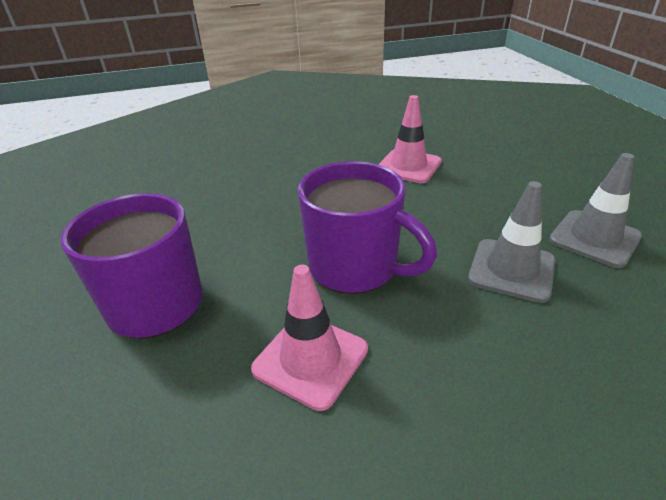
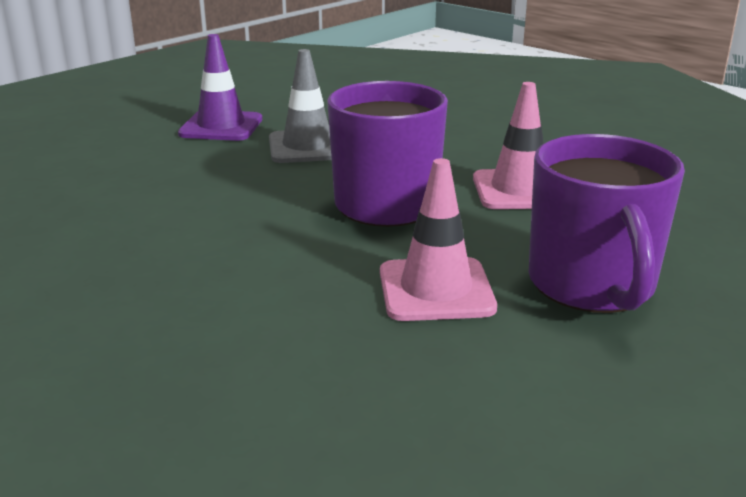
camera: 125 degrees left, 10 degrees down
(408, 166) = (109, 230): pink traffic cone -> pink traffic cone (436, 290)
(594, 238) = (221, 127): grey traffic cone -> purple traffic cone

